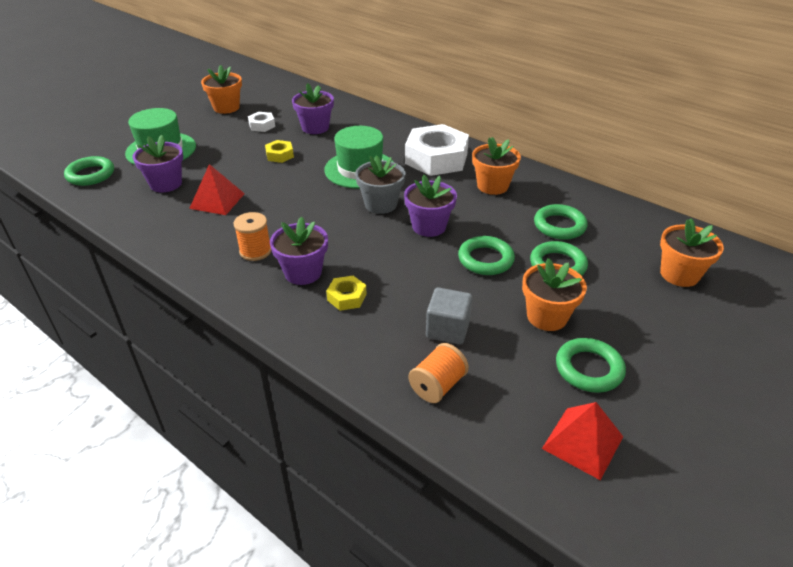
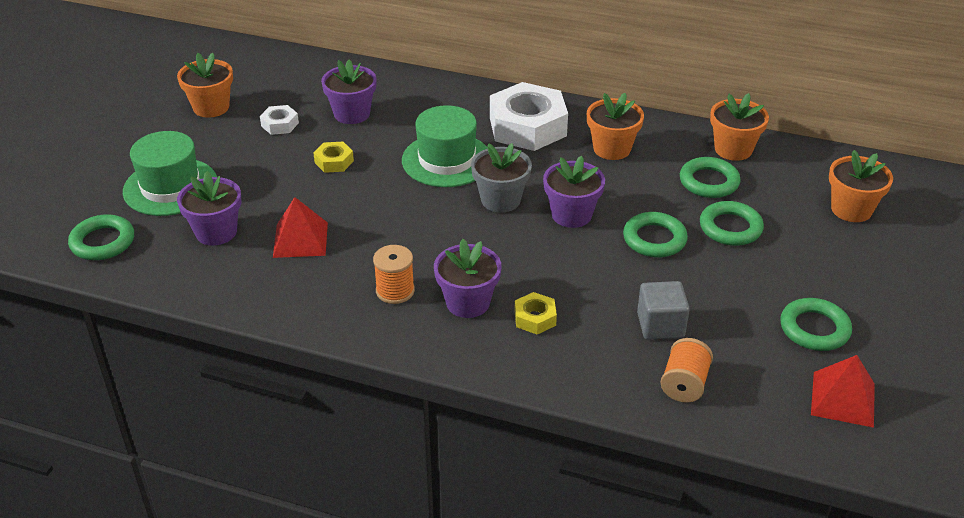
camera: 20 degrees left, 0 degrees up
(547, 316) = (749, 286): orange flower pot -> orange flower pot (733, 149)

